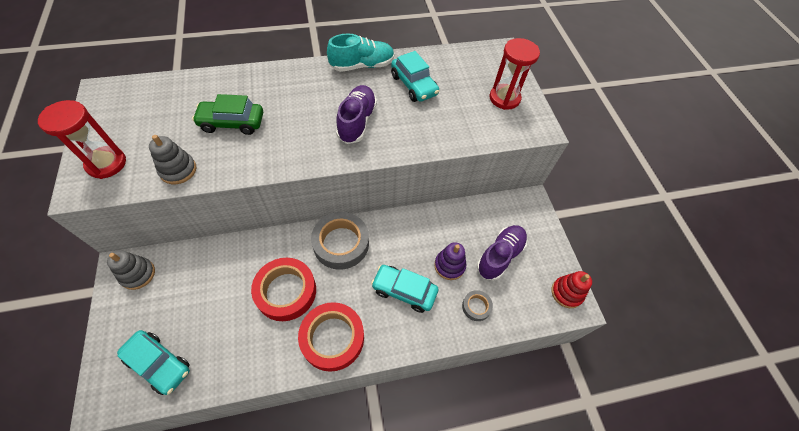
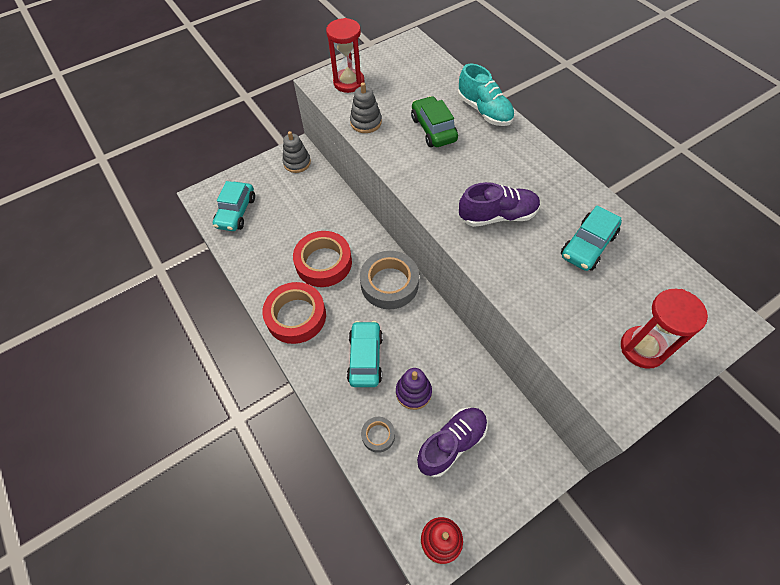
camera: 75 degrees right, 0 degrees up
(362, 65) = (579, 189): turquoise shoe -> turquoise shoe (484, 111)
(500, 256) = (452, 444): purple shoe -> purple shoe turned 60 degrees counterclockwise

